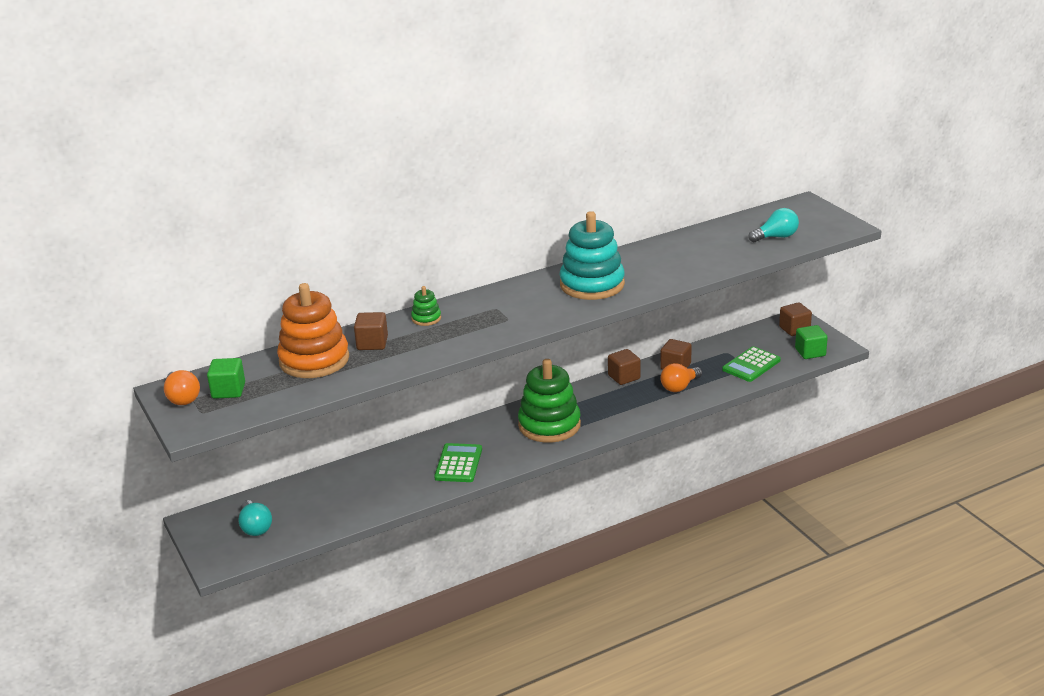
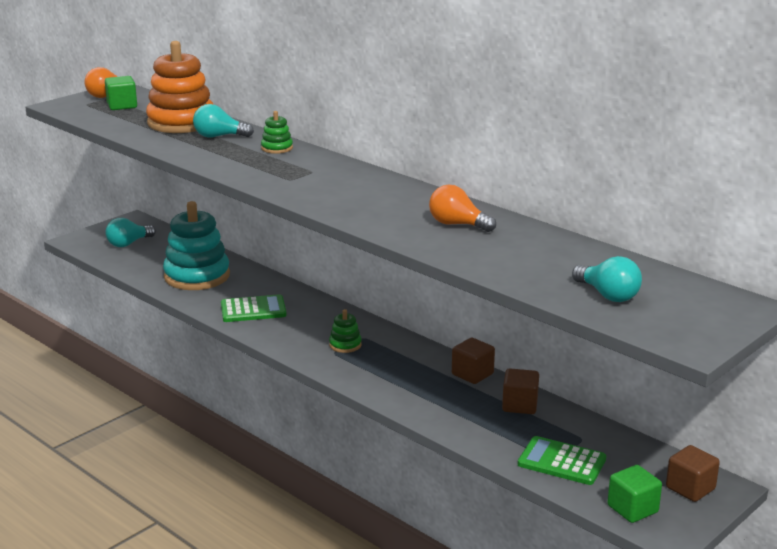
camera: 70 degrees right, 5 degrees down
(372, 343) = (219, 136): brown cube -> turquoise light bulb
(549, 425) = (345, 345): green stacking toy -> green stacking toy, size x0.44
(592, 284) = (392, 206): turquoise stacking toy -> turquoise stacking toy (197, 276)
(679, 387) = (472, 414): orange light bulb -> orange light bulb (457, 224)

